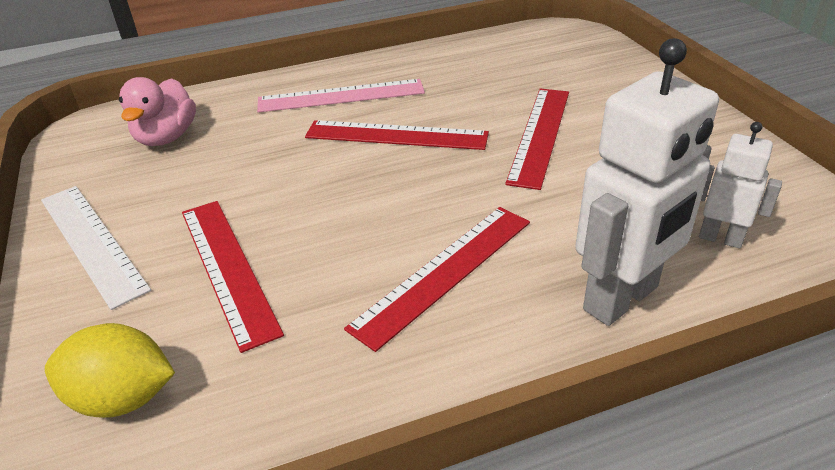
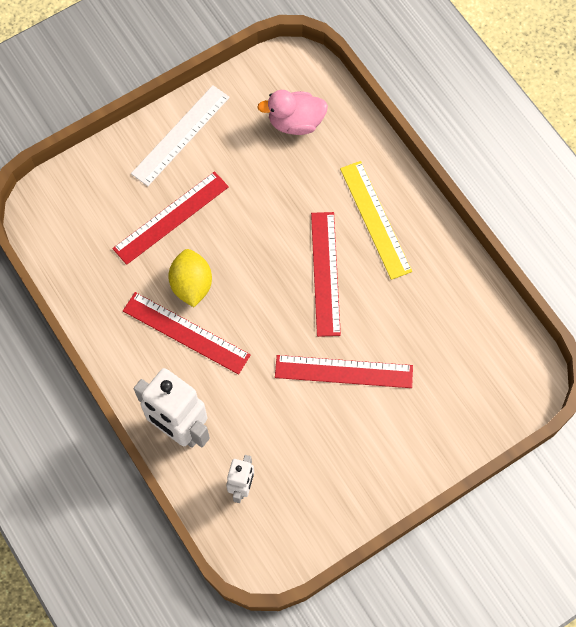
camera: 75 degrees right, 30 degrees up
(123, 398) = (78, 208): yellow lemon -> yellow lemon (191, 285)
(341, 96) = (375, 219): pink ruler -> yellow ruler

